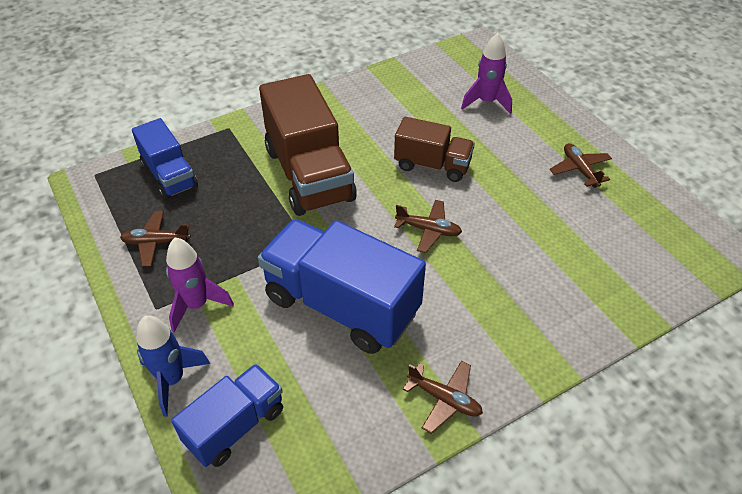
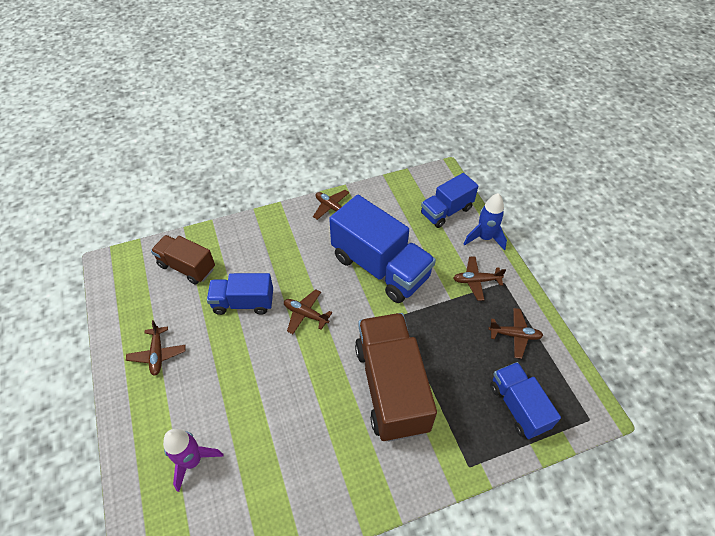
camera: 170 degrees left, 5 degrees up
(197, 305) = (476, 281): purple rocket -> brown plane
(432, 165) = (280, 380): brown truck -> brown truck (187, 267)
(514, 232) = (243, 303): none -> blue truck

